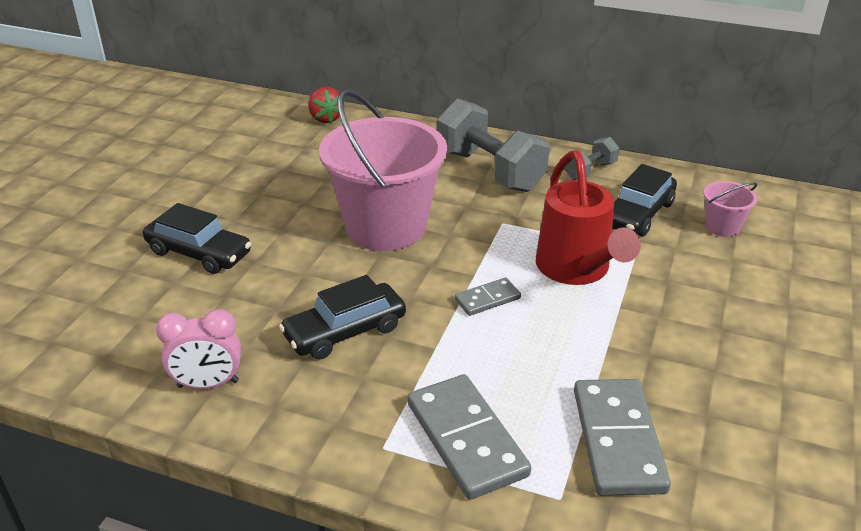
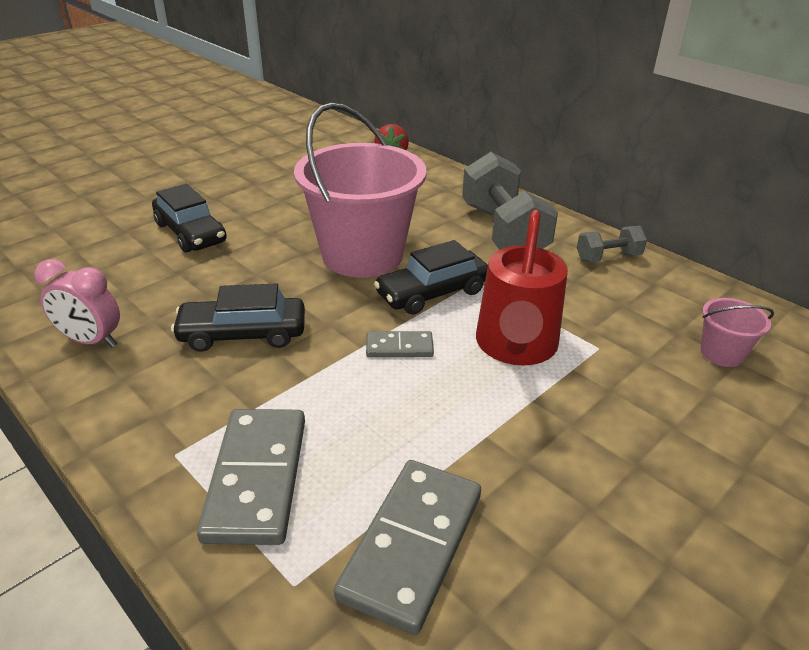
camera: 25 degrees right, 0 degrees up
(638, 214) = (629, 312): black car -> black car (432, 292)

